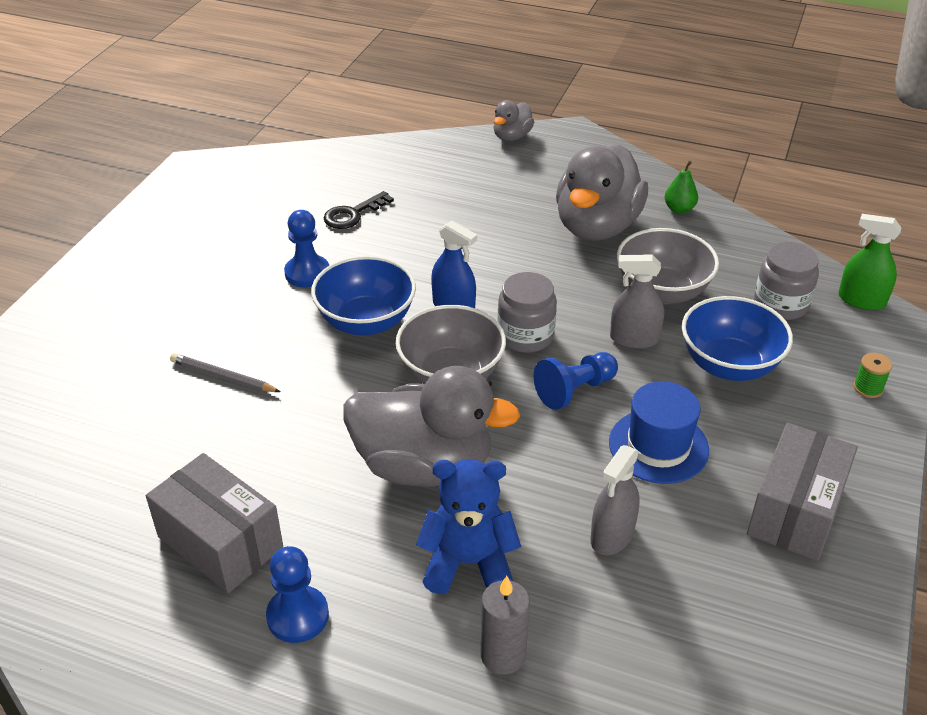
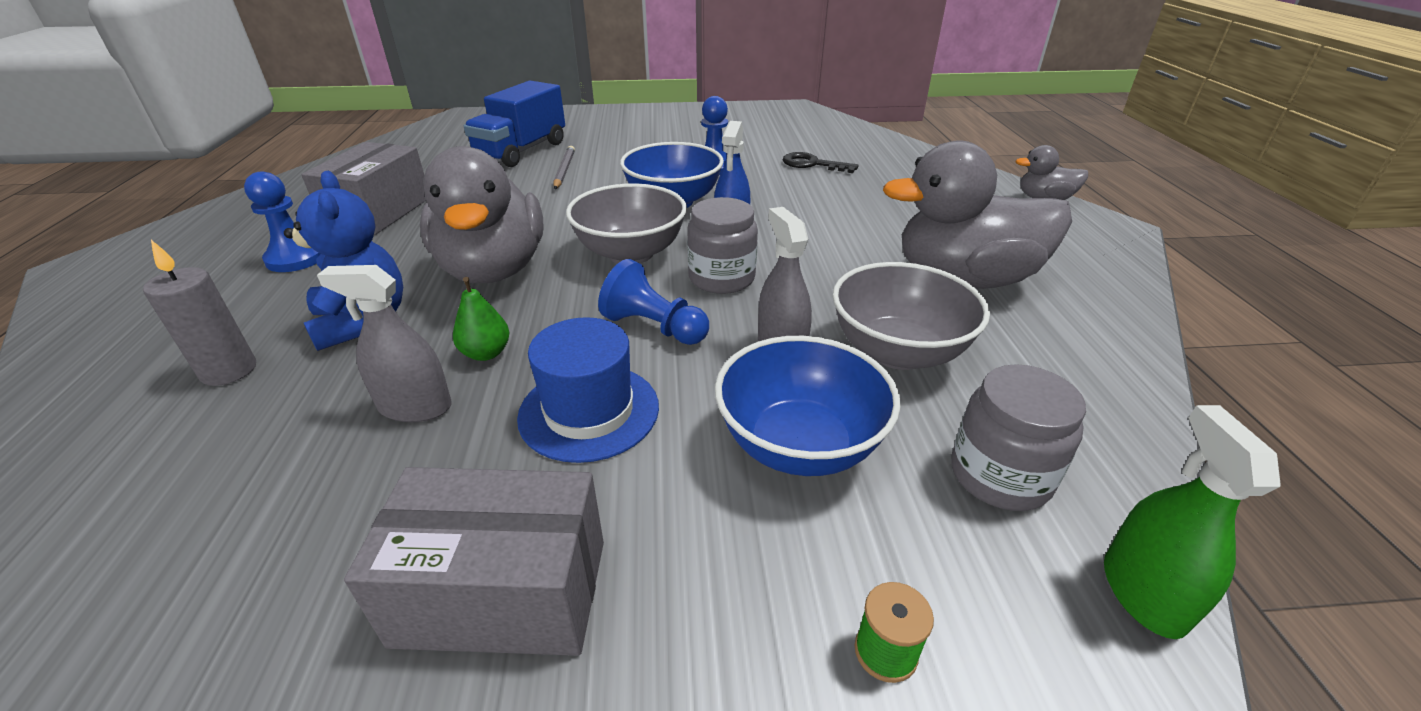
camera: 65 degrees right, 5 degrees down
(130, 400) = (521, 151): none -> blue truck
(679, 209) = (1090, 330): green pear -> green pear (486, 353)

